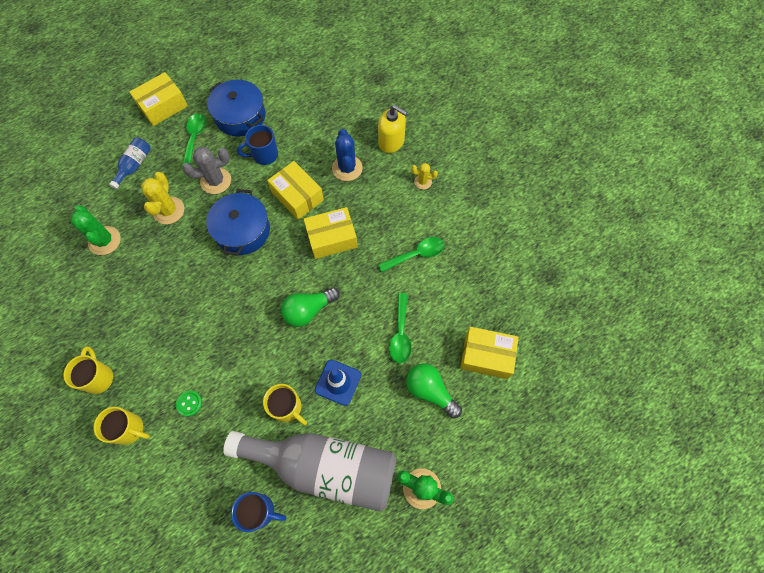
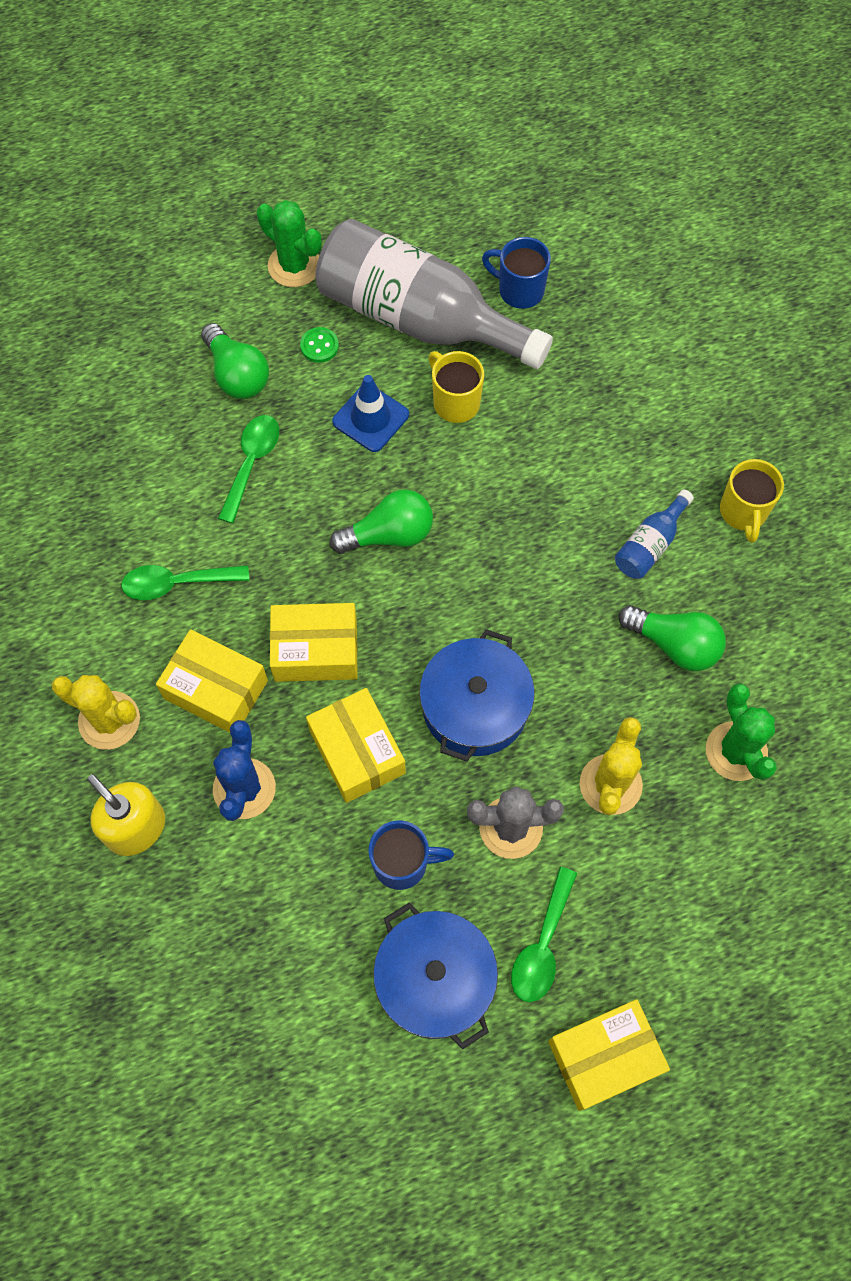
camera: 165 degrees left, 0 degrees up
(130, 429) = (695, 429): yellow mug -> none
(134, 166) = (674, 908): blue bottle -> blue bottle (650, 544)
(139, 287) = (674, 644): none -> green light bulb
(189, 403) = (602, 442): green button -> green button (319, 346)
(423, 182) = (109, 720): yellow cactus -> yellow cactus, size x1.74
(486, 356) = (132, 401): yellow box -> yellow box (216, 689)

